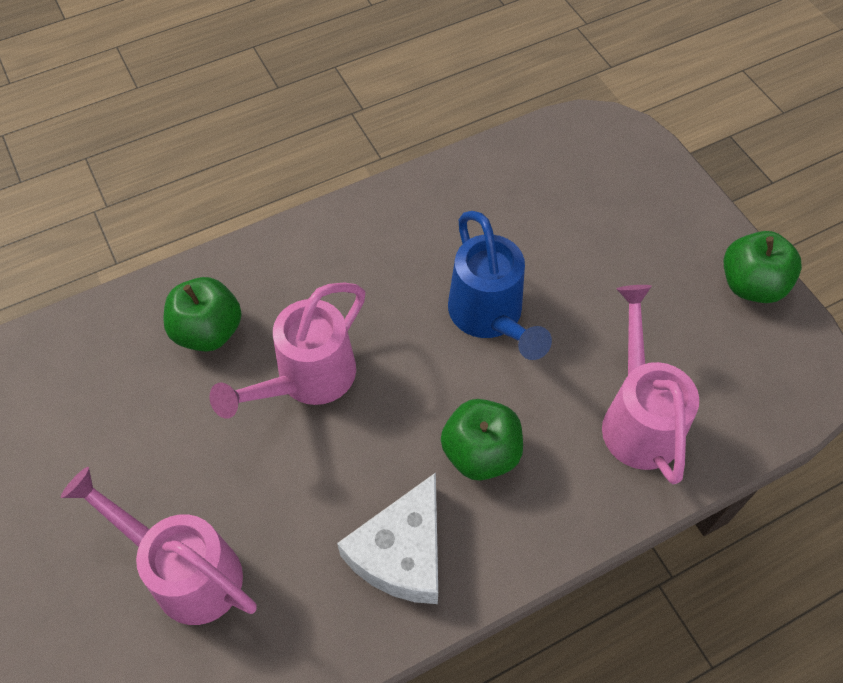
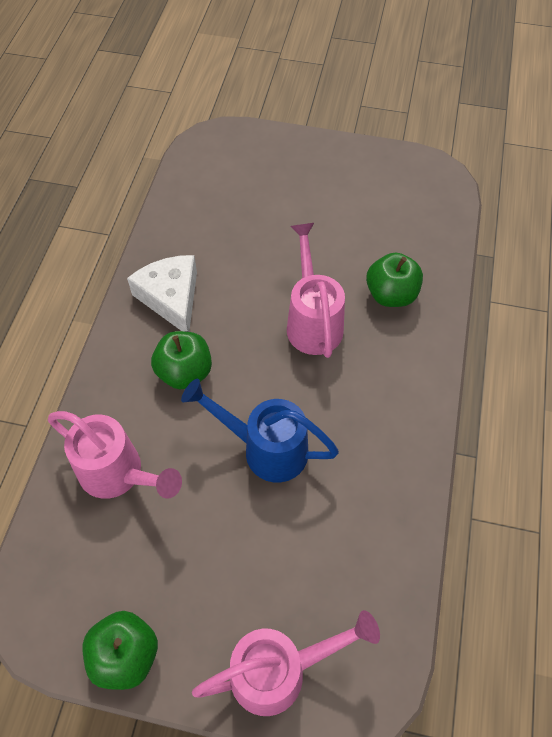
camera: 130 degrees right, 0 degrees up
(186, 571) = (252, 211): pink watering can -> pink watering can (279, 671)

